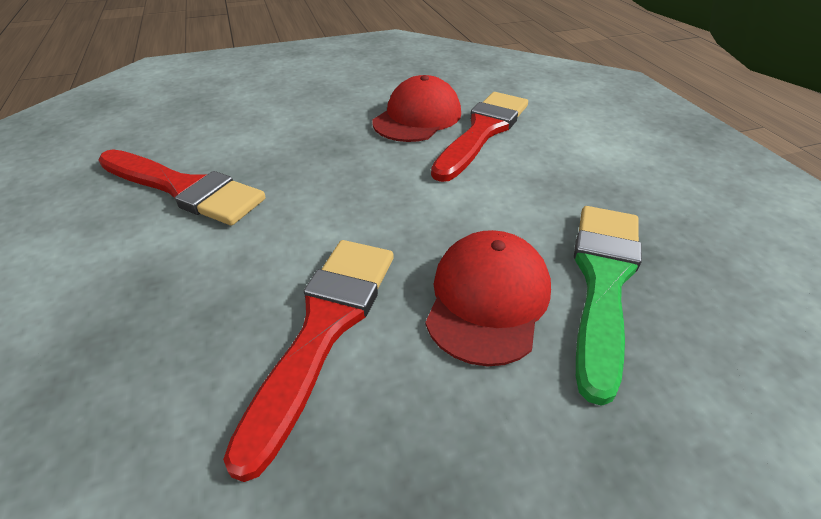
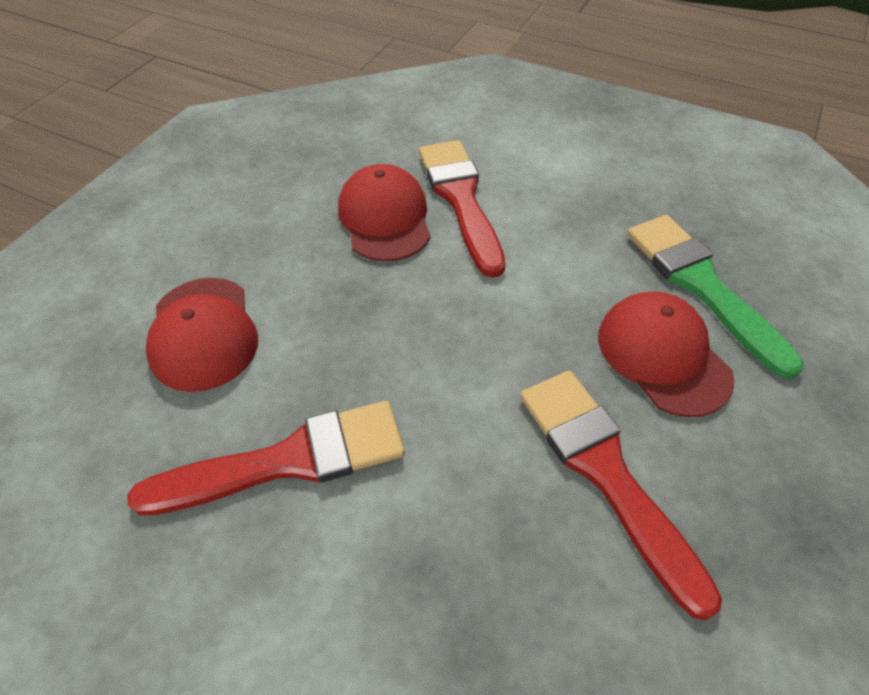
camera: 45 degrees left, 10 degrees up
(243, 116) = (203, 333): none -> red cap

